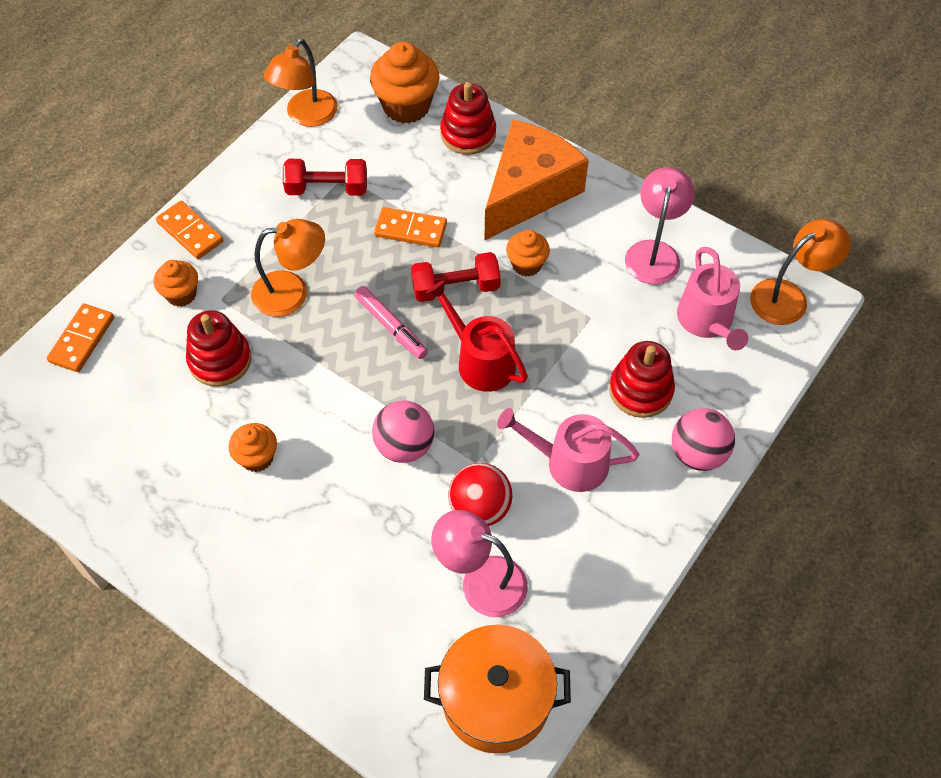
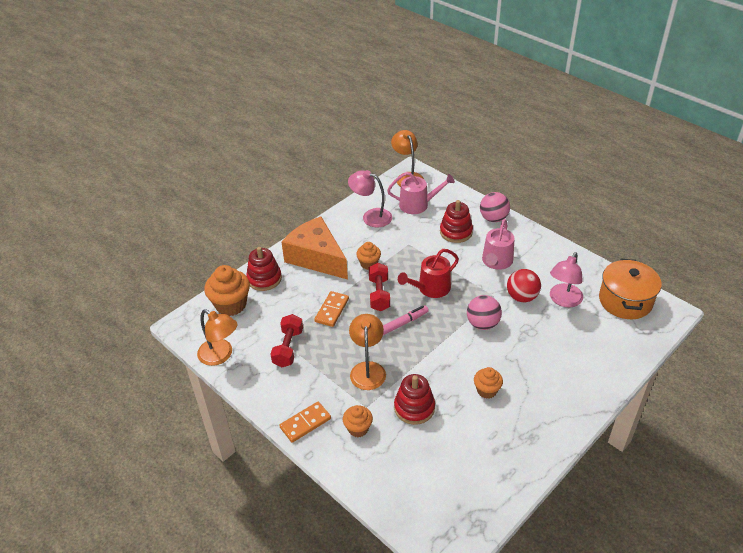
camera: 80 degrees left, 15 degrees down
(82, 339) = (386, 488): orange domino -> none

